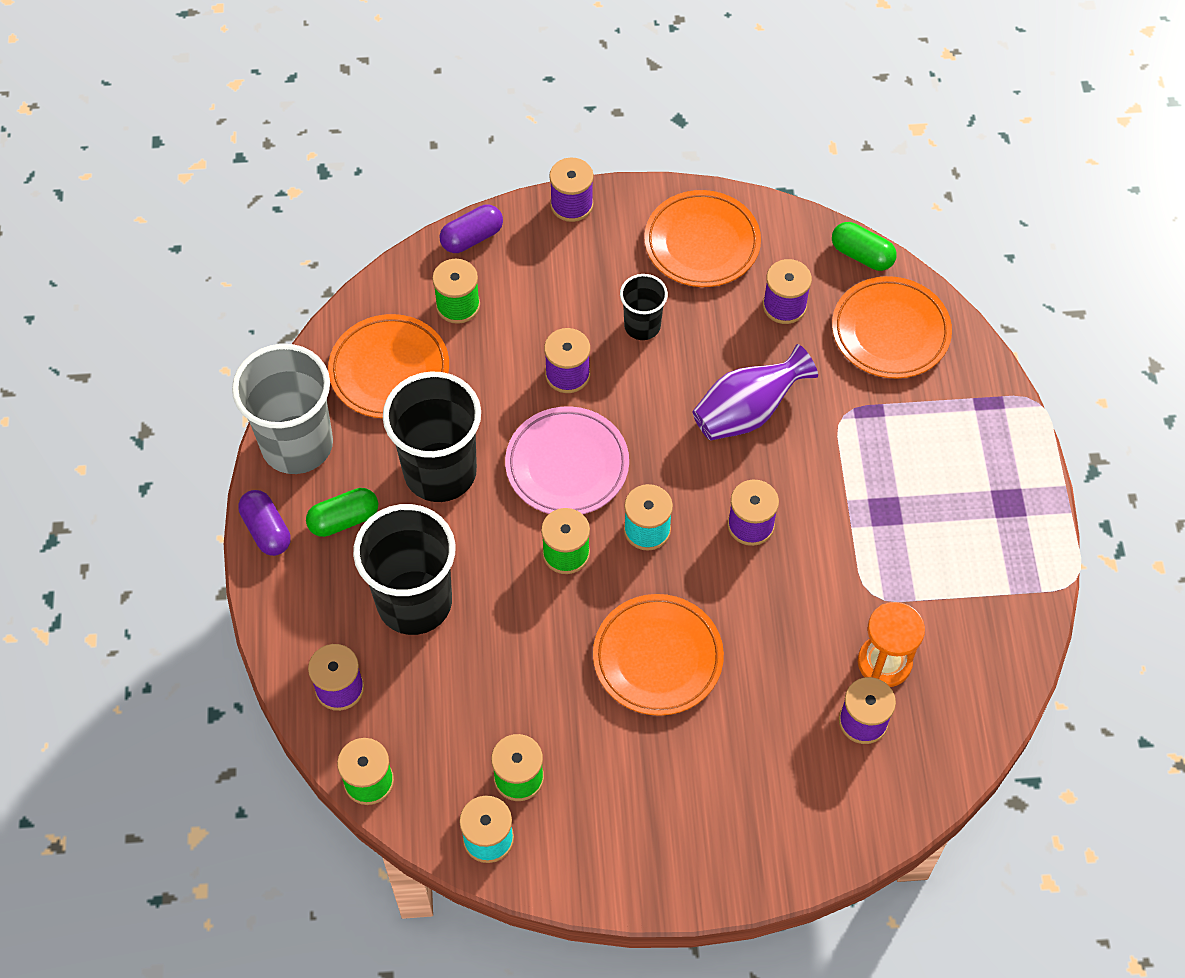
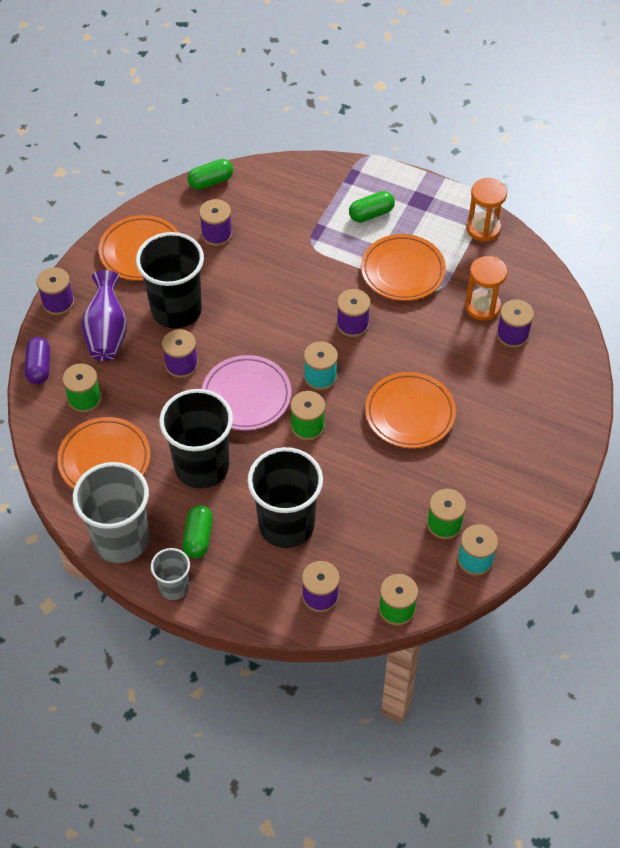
camera: 60 degrees left, 5 degrees down
(266, 530) = (174, 587): purple capsule -> grey cup
(642, 326) = (176, 310): black cup -> black cup, size x1.92
(747, 412) = (276, 288): purple vase -> purple vase (107, 332)
(890, 332) = (272, 195): orange plate -> orange plate (403, 271)
(943, 457) = (371, 214): none -> green capsule
(1017, 601) = (483, 229): none -> orange hourglass

